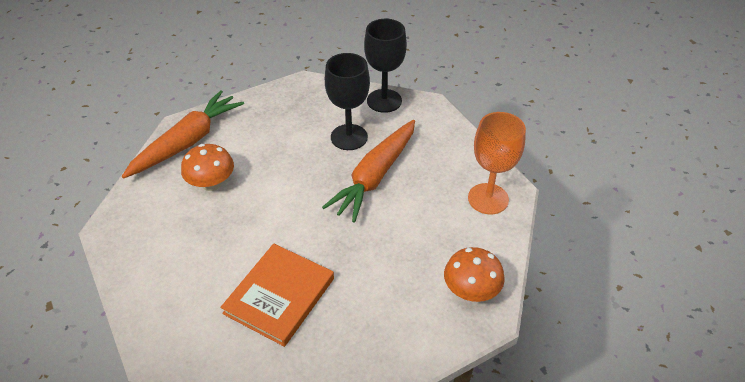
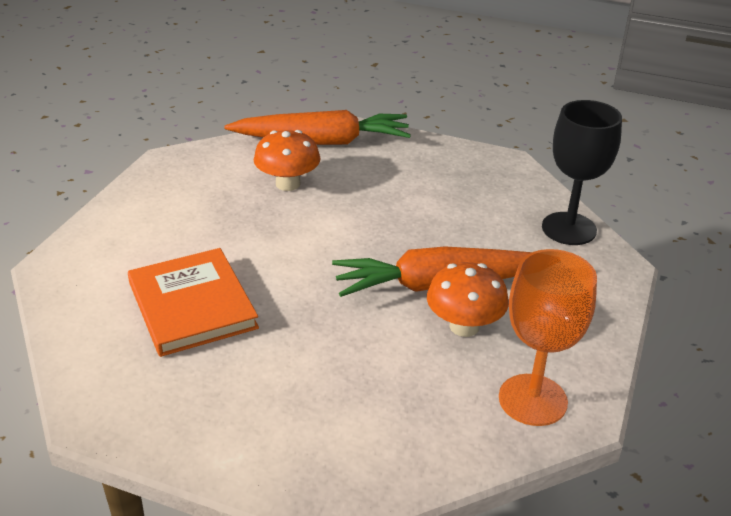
camera: 50 degrees right, 10 degrees down
(279, 296) = (192, 305): orange book -> orange book turned 75 degrees clockwise
(349, 137) = (473, 234): black goblet -> none
(471, 291) = (358, 461): orange mushroom -> orange mushroom (464, 326)

